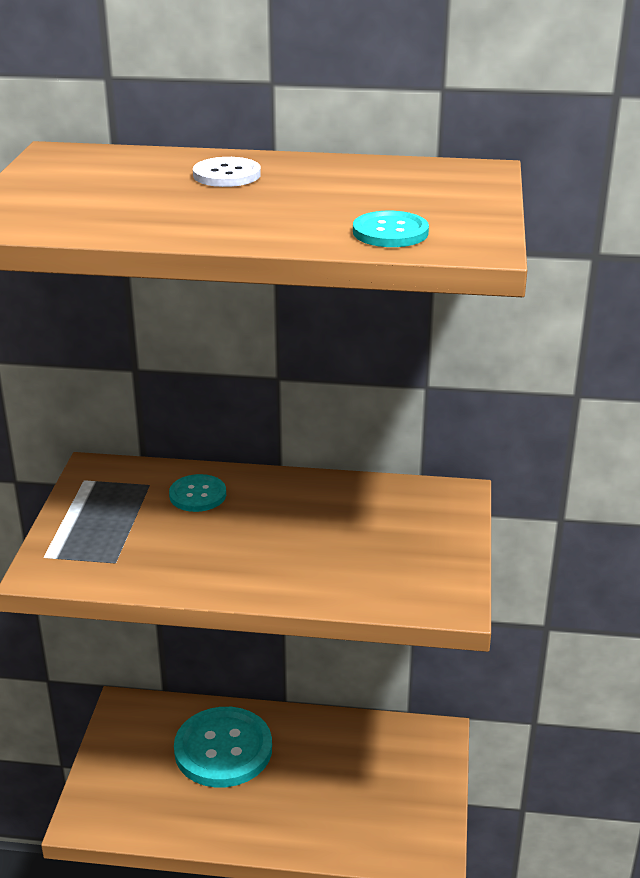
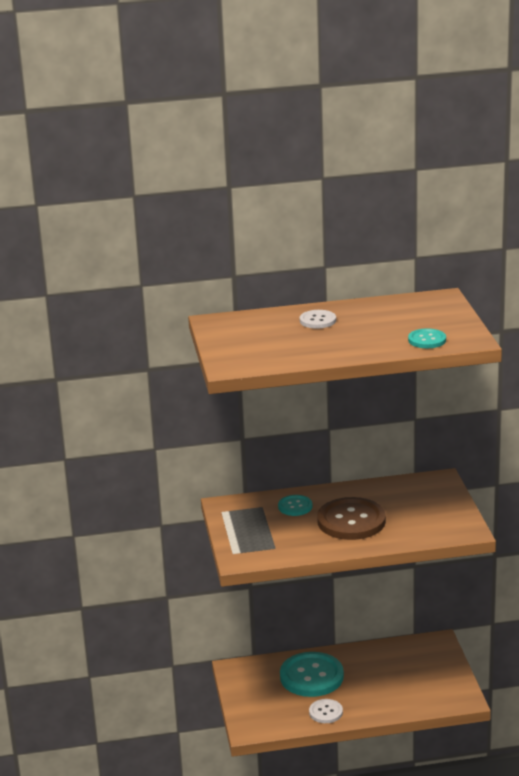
camera: 15 degrees left, 5 degrees down
(209, 820) = (326, 712): none -> white button
(267, 540) = (351, 521): none -> brown button

